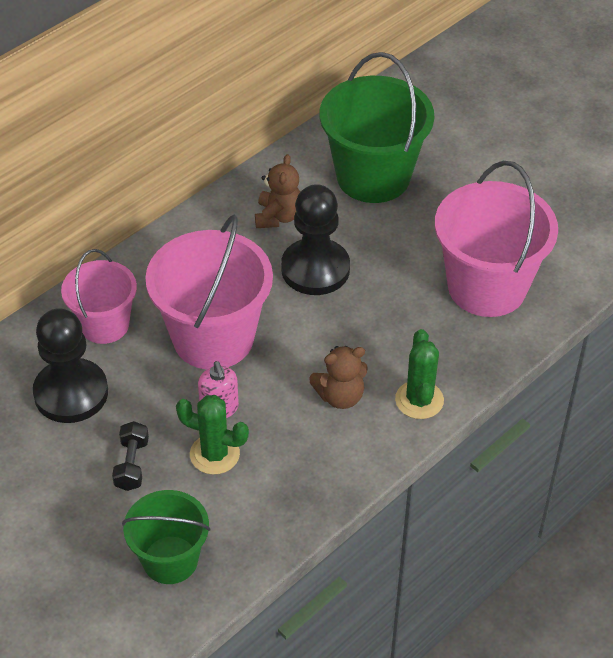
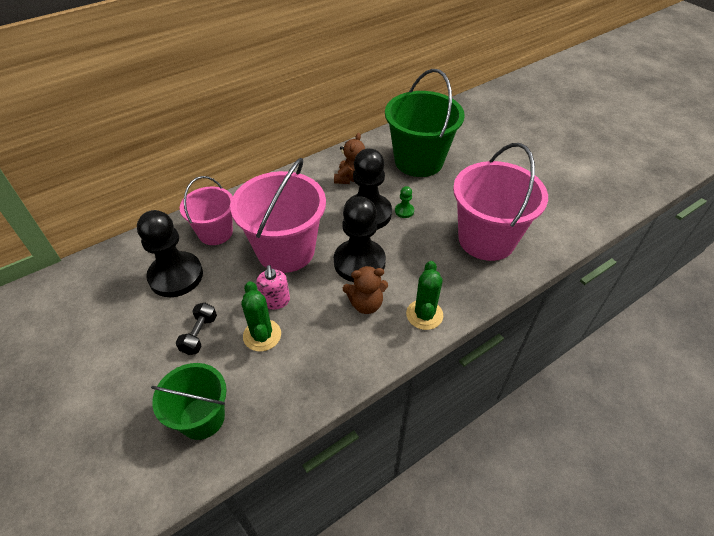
camera: 10 degrees right, 0 degrees up
(214, 454) = (262, 335): green cactus -> green cactus turned 45 degrees clockwise
(319, 341) = (359, 262): none -> black pawn
(366, 259) = (404, 211): none -> green pawn

